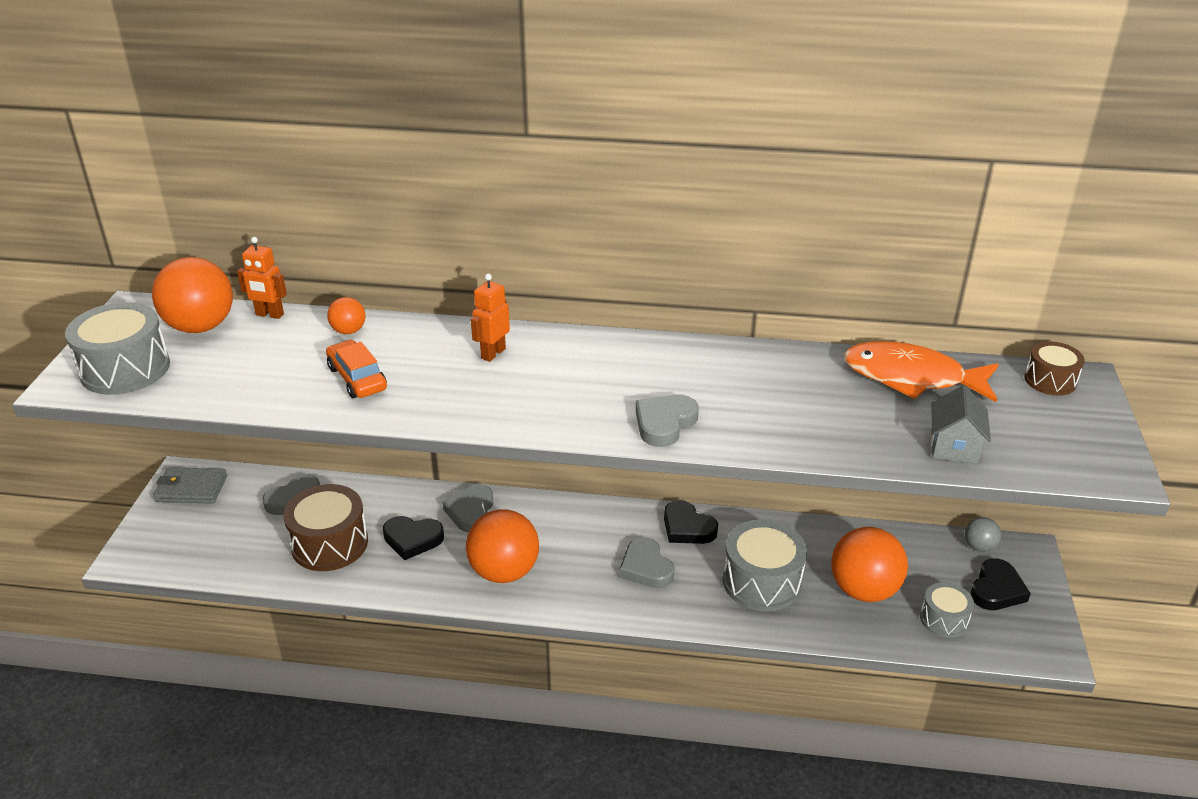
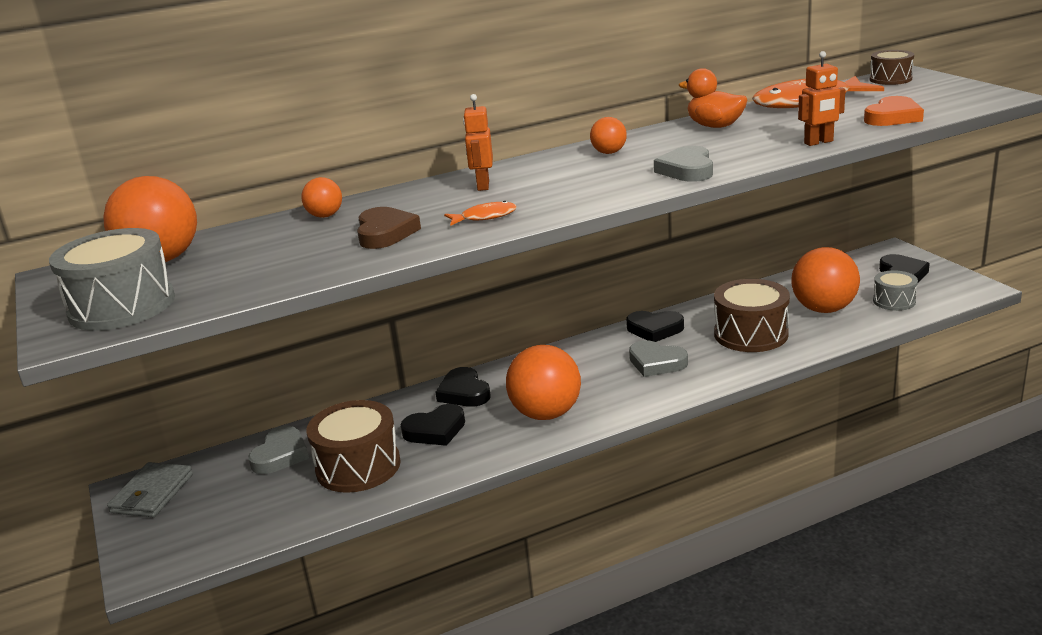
camera: 30 degrees left, 10 degrees down
(191, 489) = (152, 493): grey wallet -> grey wallet turned 45 degrees counterclockwise
(269, 315) = (225, 233): orange robot -> orange robot (819, 142)
(357, 378) = (385, 233): orange car -> brown heart
(442, 398) = (485, 217): none -> orange fish
(470, 511) = (464, 392): grey heart -> black heart
(640, 360) = (609, 153): none -> orange ball
(762, 581) = (750, 334): grey drum -> brown drum
(777, 369) = (714, 126): none -> orange duck
(954, 447) = (893, 117): grey house -> orange heart
(979, 546) = (861, 259): grey ball -> none

